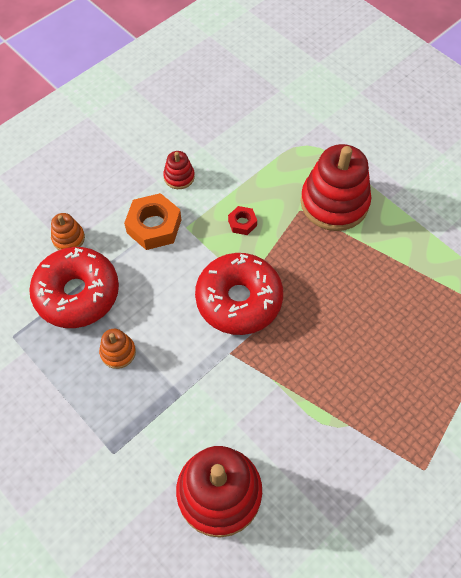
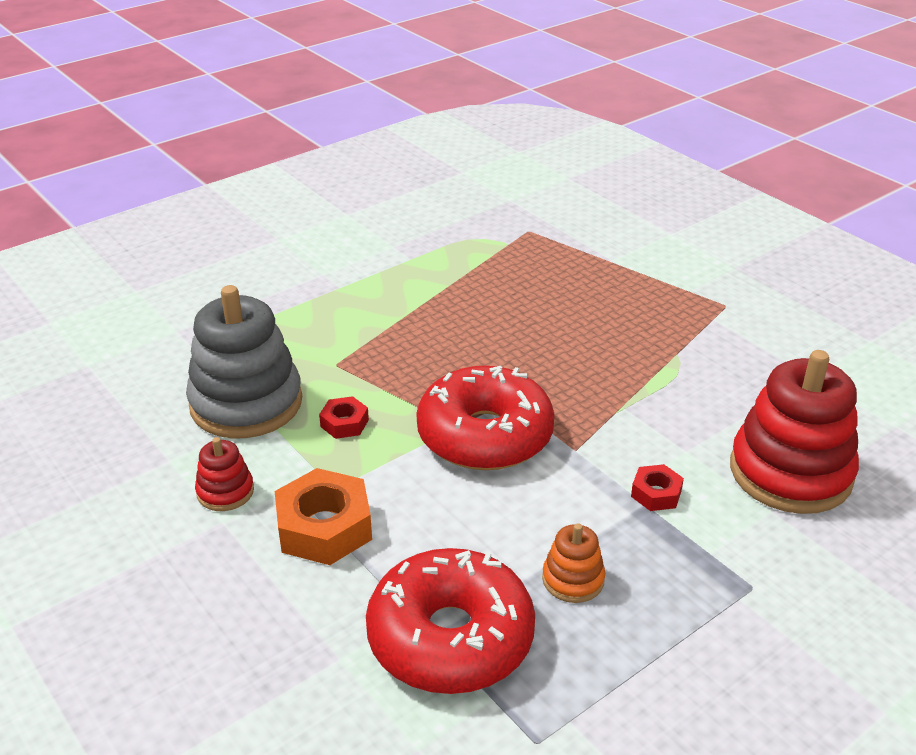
camera: 85 degrees left, 25 degrees down
(68, 238) = (321, 653): orange stacking toy -> none
(192, 401) = (656, 493): none -> red nut
(255, 171) = (246, 403): none -> grey stacking toy
(334, 202) = (332, 332): red stacking toy -> none

